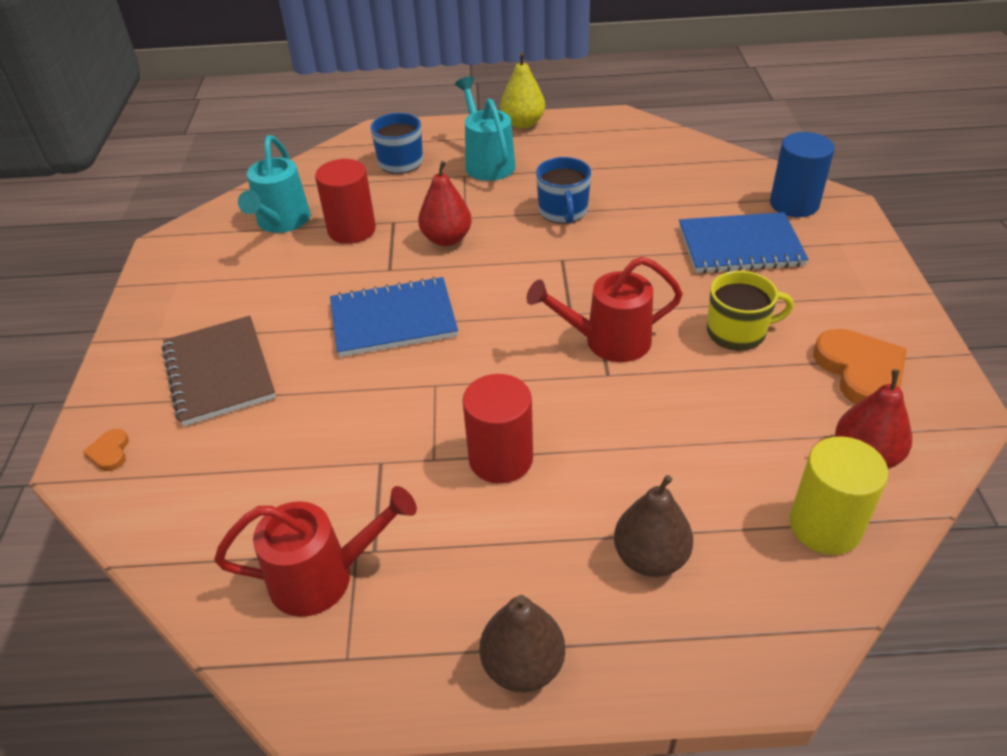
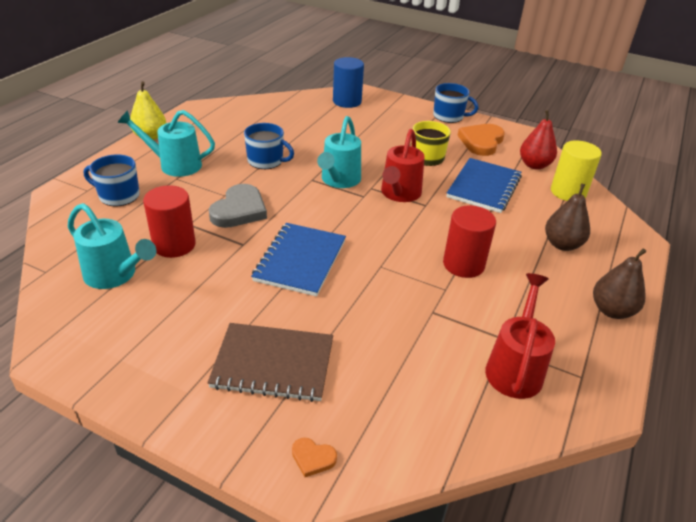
camera: 65 degrees left, 5 degrees down
(446, 239) = (239, 210): red pear -> grey heart
(582, 280) = (339, 181): none -> turquoise watering can
(740, 246) = (363, 128): blue notebook -> blue notebook (484, 187)
(860, 371) = (481, 142): orange heart -> orange heart turned 75 degrees counterclockwise
(895, 309) = (449, 116): none -> blue mug

